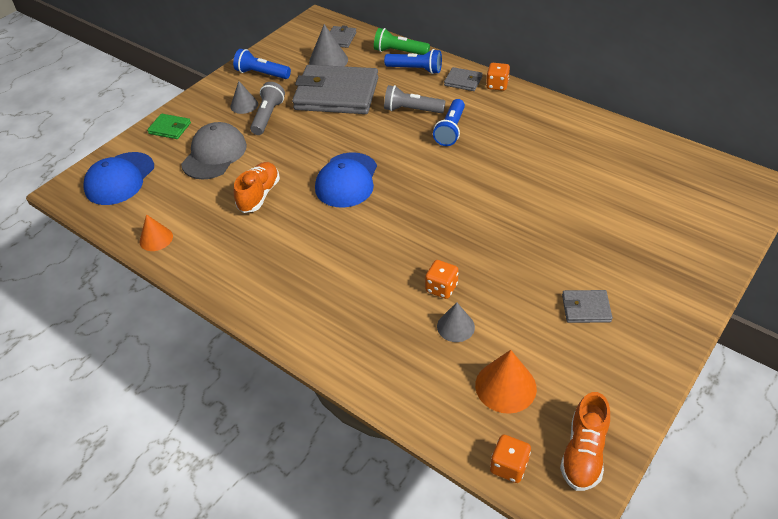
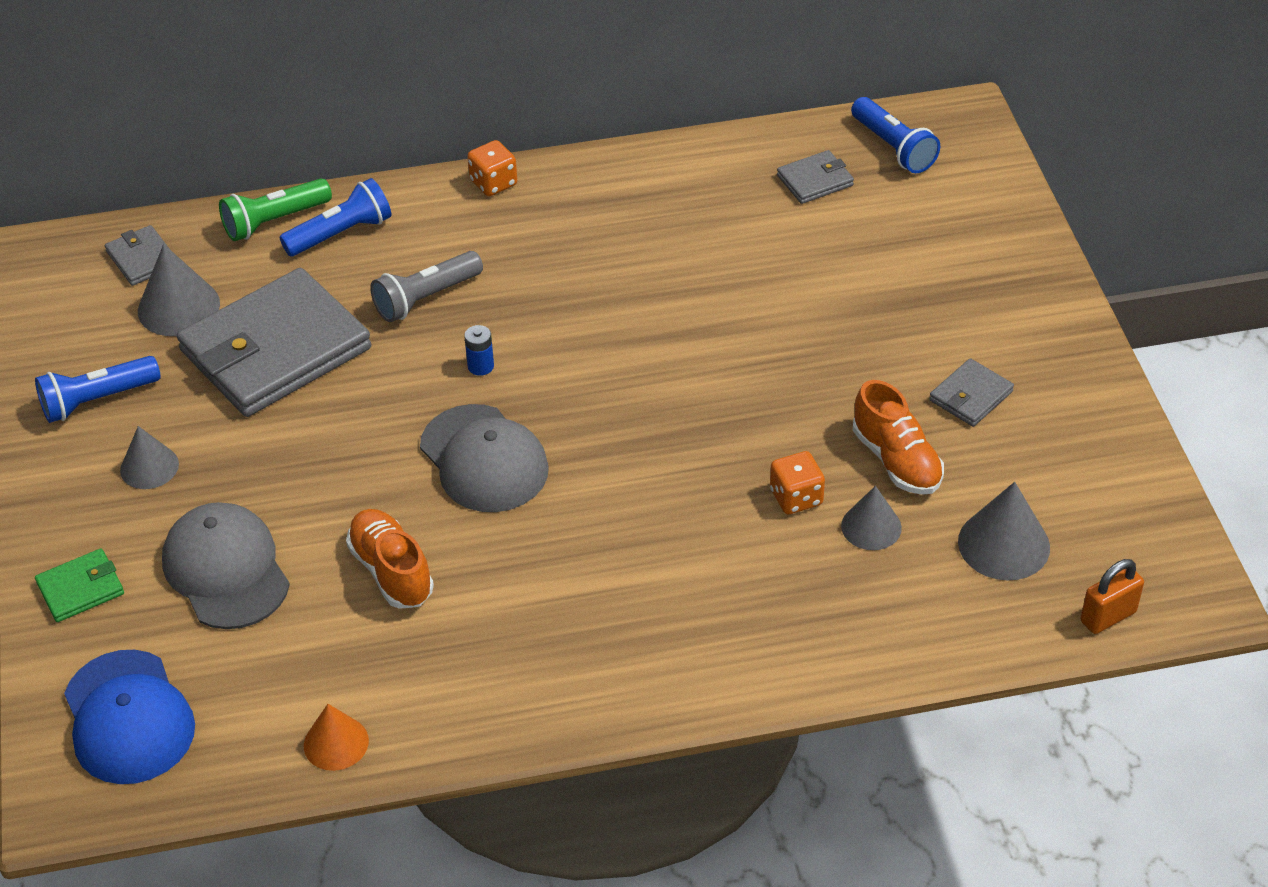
camera: 50 degrees left, 0 degrees up
(268, 116) = (219, 456): grey flashlight -> none
(346, 180) = (484, 459): blue cap -> grey cap
(395, 147) = (480, 366): none -> blue battery
(451, 130) = (522, 290): blue flashlight -> blue flashlight (893, 148)
(463, 81) = (437, 207): grey wallet -> grey wallet (815, 180)
(505, 386) = (1004, 544): orange cone -> grey cone
(509, 466) = (1108, 617): orange dice -> orange padlock
(583, 453) = (1151, 544): orange shoe -> orange shoe (896, 460)

